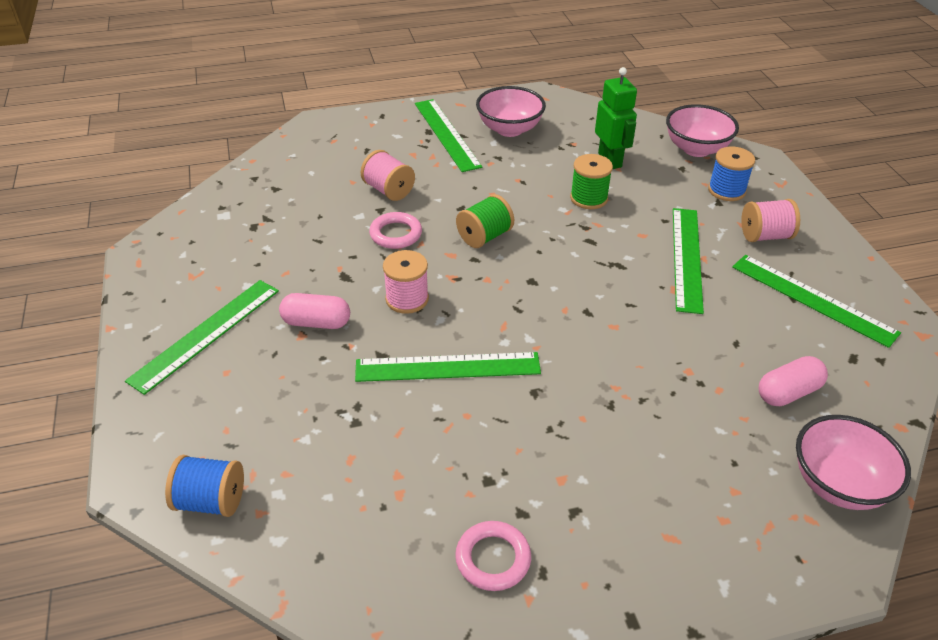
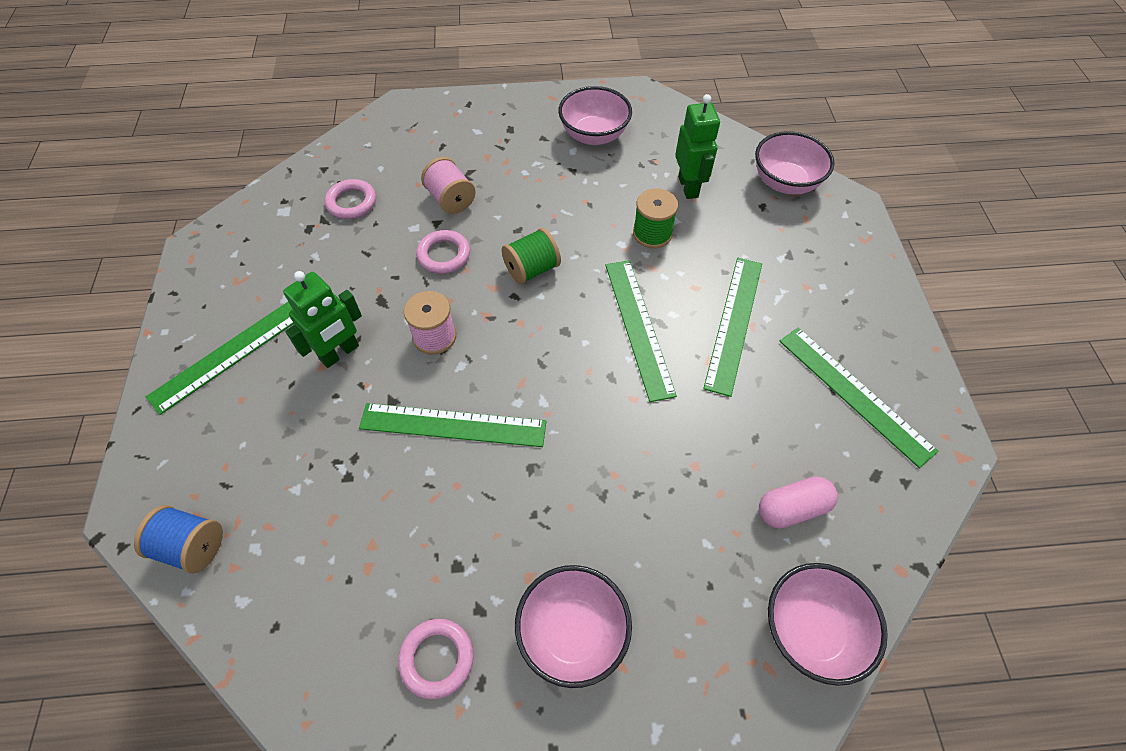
camera: 10 degrees right, 15 degrees up
(291, 202) = (351, 202): none -> pink ring
(316, 323) = (340, 353): pink capsule -> green robot
(446, 134) = (527, 135): green ruler -> green ruler (638, 327)
(618, 518) = (572, 632): none -> pink bowl
(726, 190) = (802, 241): blue spool -> none
(765, 236) = (827, 305): pink spool -> none

